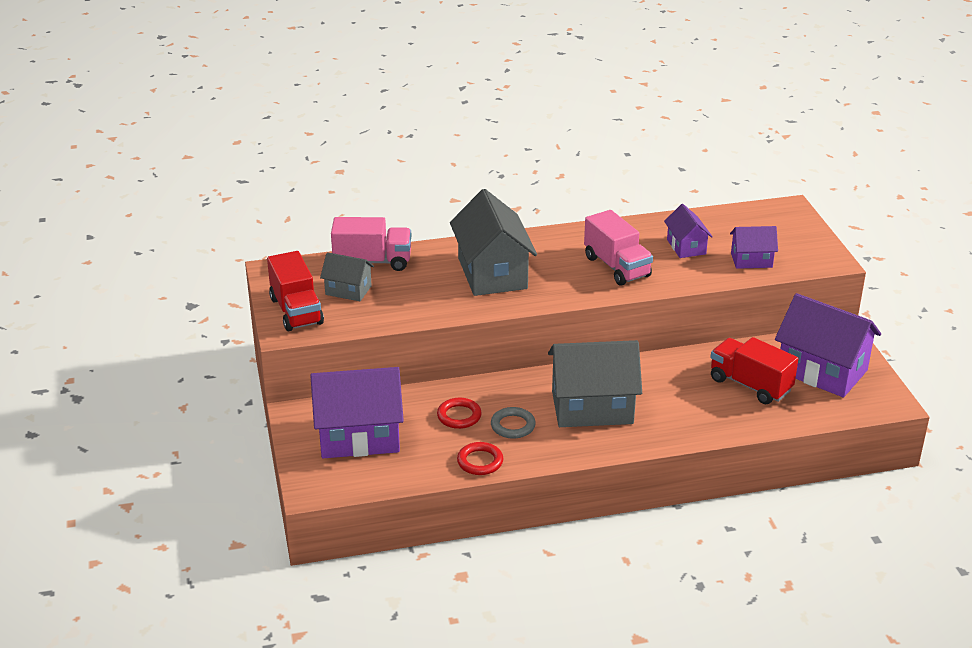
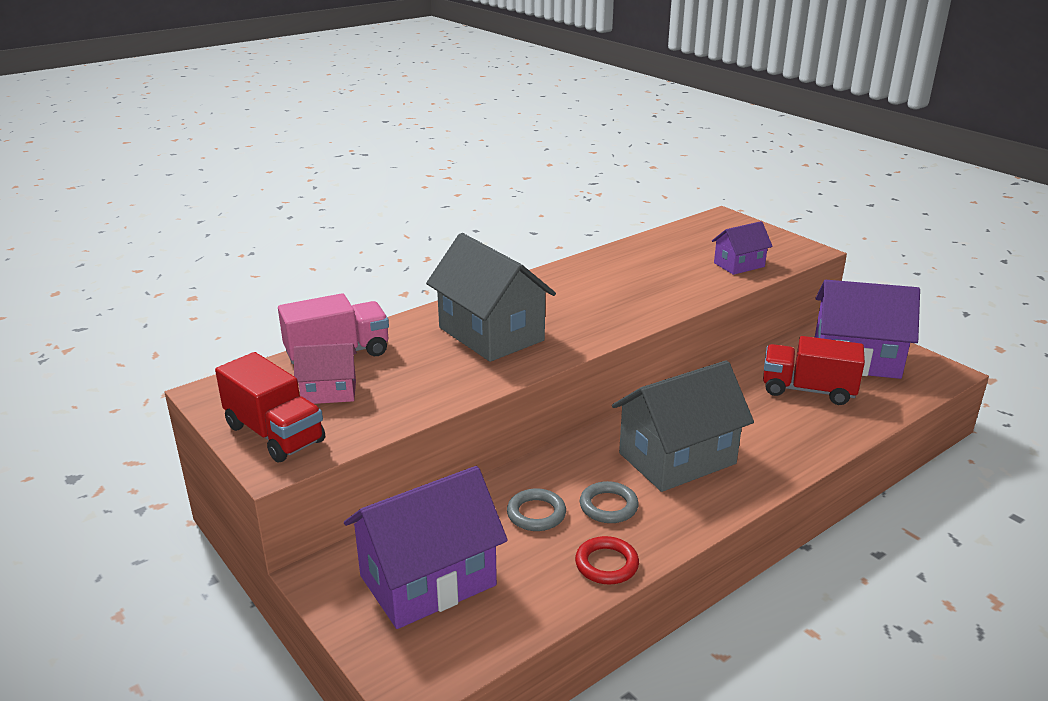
camera: 25 degrees left, 5 degrees down
(348, 290) = (329, 392): grey house -> pink house
(459, 416) = (536, 514): red ring -> grey ring
(617, 267) = (618, 298): pink truck -> none
(686, 247) = (666, 266): purple house -> none

